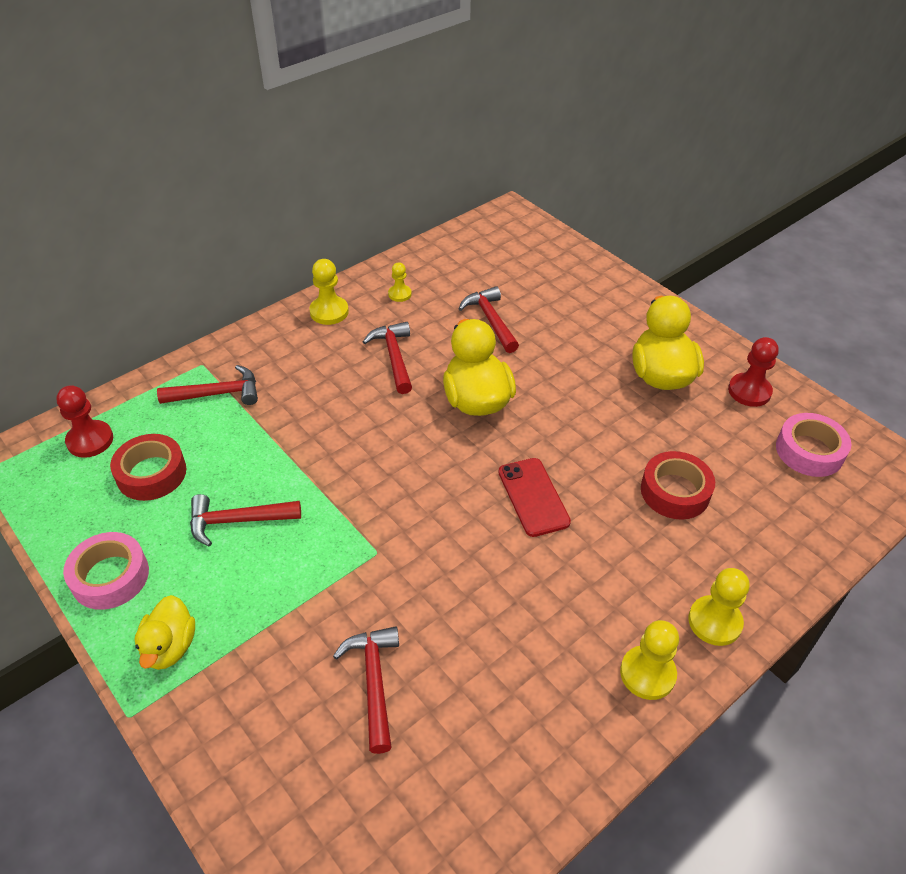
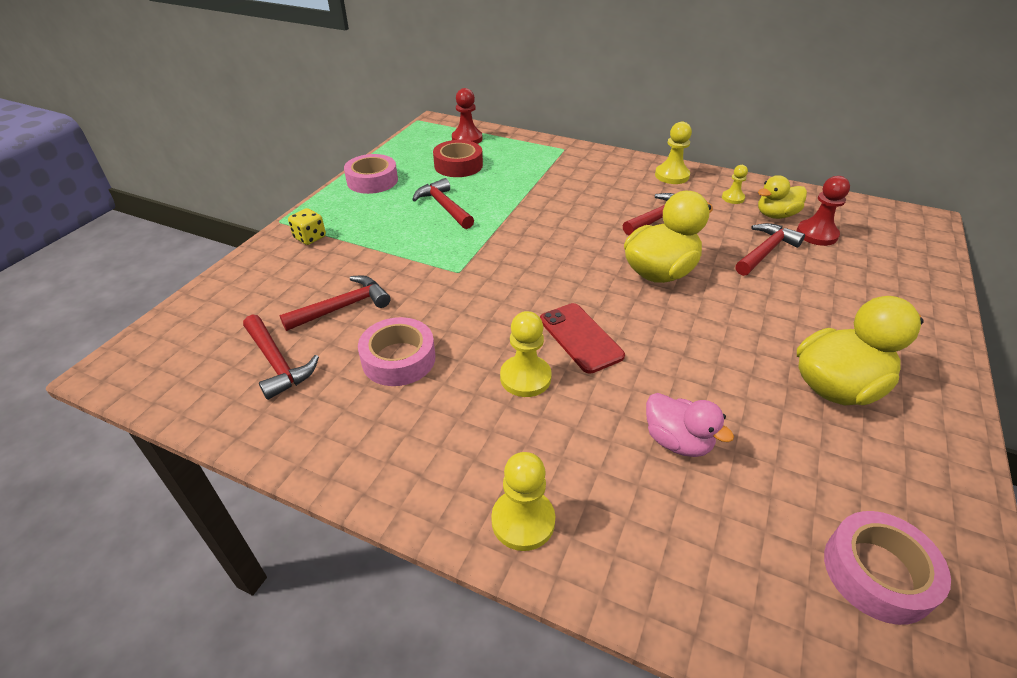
camera: 65 degrees right, 5 degrees down
(170, 647) = (333, 217): yellow duck -> yellow duck (775, 215)
(201, 685) = (310, 237): none -> yellow dice
(217, 394) = (544, 163): red hammer -> red hammer (277, 363)
(489, 652) = (398, 359): none -> pink tape
(533, 497) = (580, 338): red phone -> red phone turned 75 degrees counterclockwise
(647, 674) = (427, 475): yellow pawn -> yellow pawn (525, 377)
(675, 491) = (677, 441): red tape -> pink duck
(749, 391) = (911, 478): red pawn -> red pawn (816, 234)

